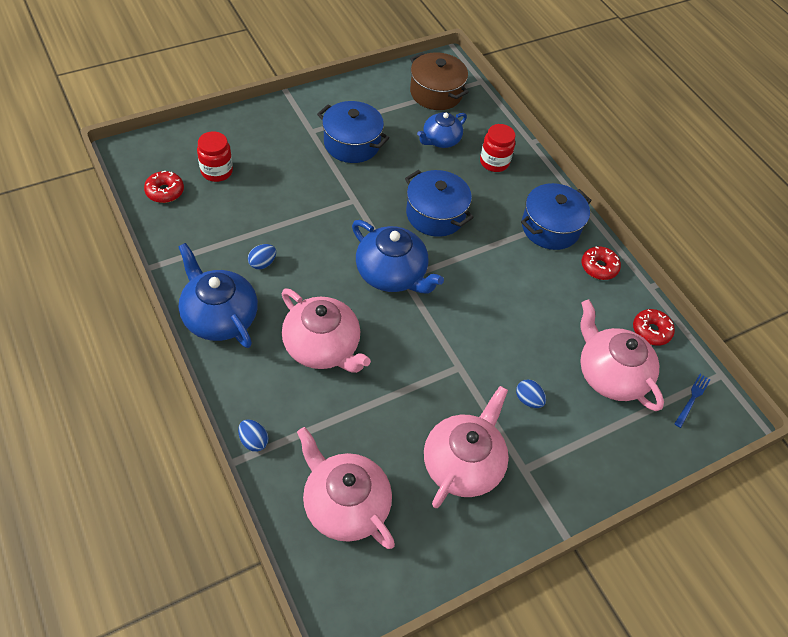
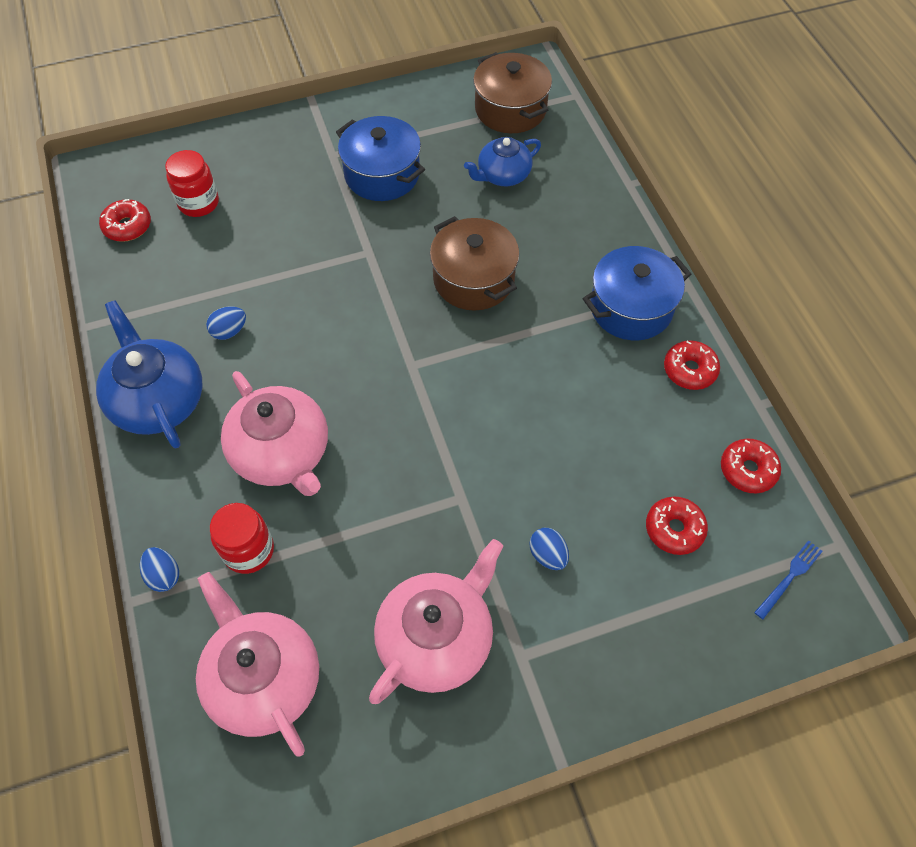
camera: 15 degrees right, 5 degrees up
(392, 274) = (396, 358): blue teapot -> none
(435, 214) = (473, 279): blue pot -> brown pot
(494, 162) = (571, 210): red jar -> red jar (248, 550)
(610, 374) = (674, 529): pink teapot -> red donut

